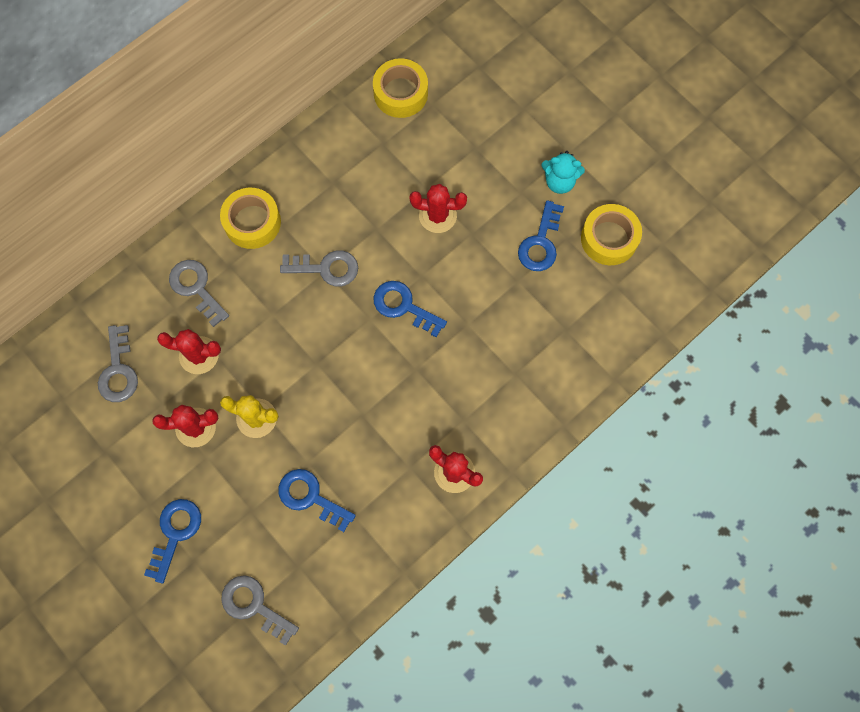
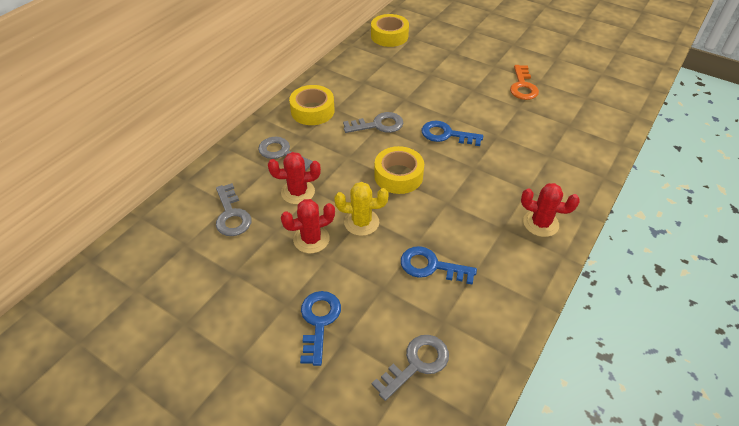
camera: 15 degrees left, 25 degrees down
(254, 605) = (416, 363): grey key -> grey key turned 120 degrees clockwise
(437, 216) = (445, 85): red cactus -> none
(540, 243) = (522, 86): blue key -> orange key
(559, 181) = (516, 57): turquoise teddy bear -> none
(609, 238) = (566, 77): yellow tape -> yellow tape (398, 176)

